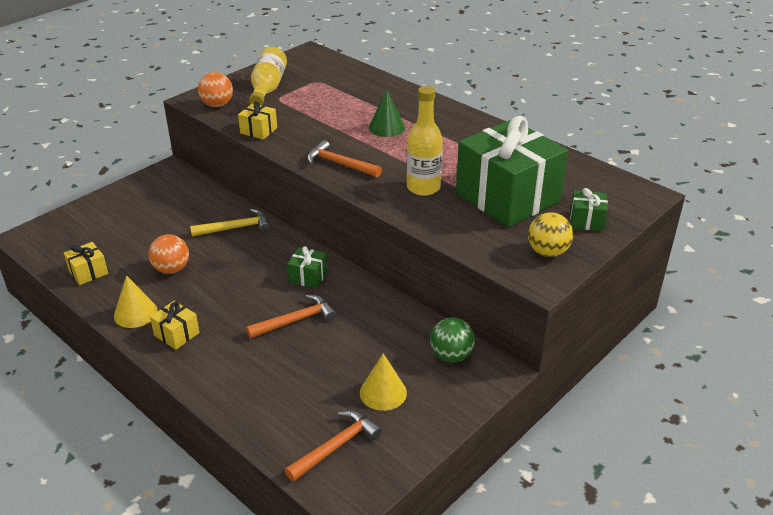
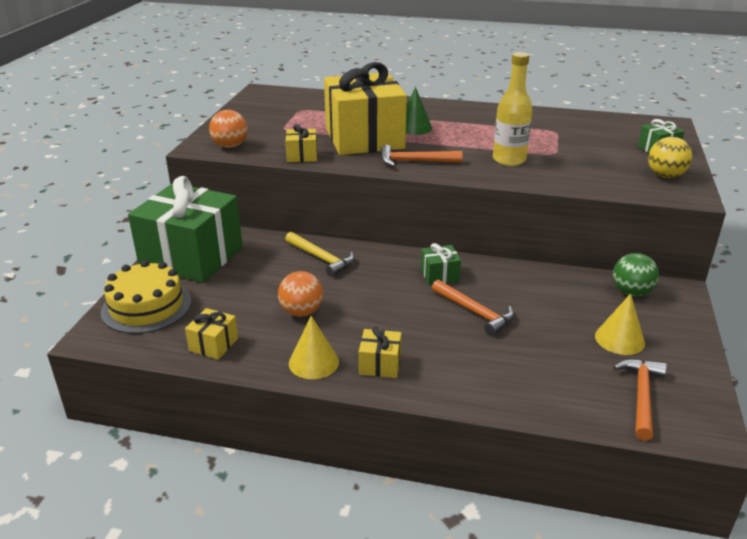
camera: 30 degrees left, 5 degrees down
(78, 225) = (146, 306): none -> yellow cake
(236, 228) = (321, 258): yellow hammer -> yellow hammer turned 90 degrees clockwise
(267, 88) = (262, 124): yellow bottle -> none
(296, 320) = (475, 312): orange hammer -> orange hammer turned 105 degrees clockwise
(330, 127) = (364, 138): none -> yellow gift
(507, 197) = (581, 149): green gift -> green gift (192, 257)

